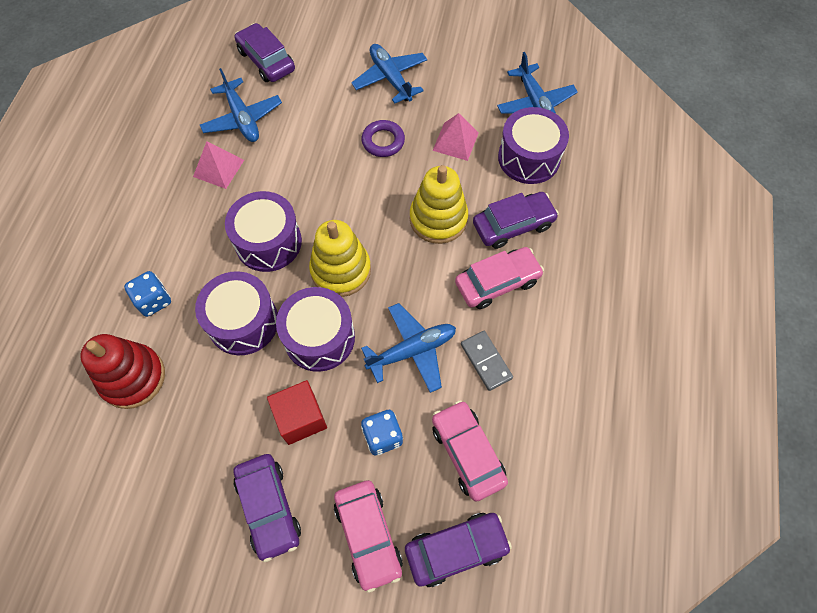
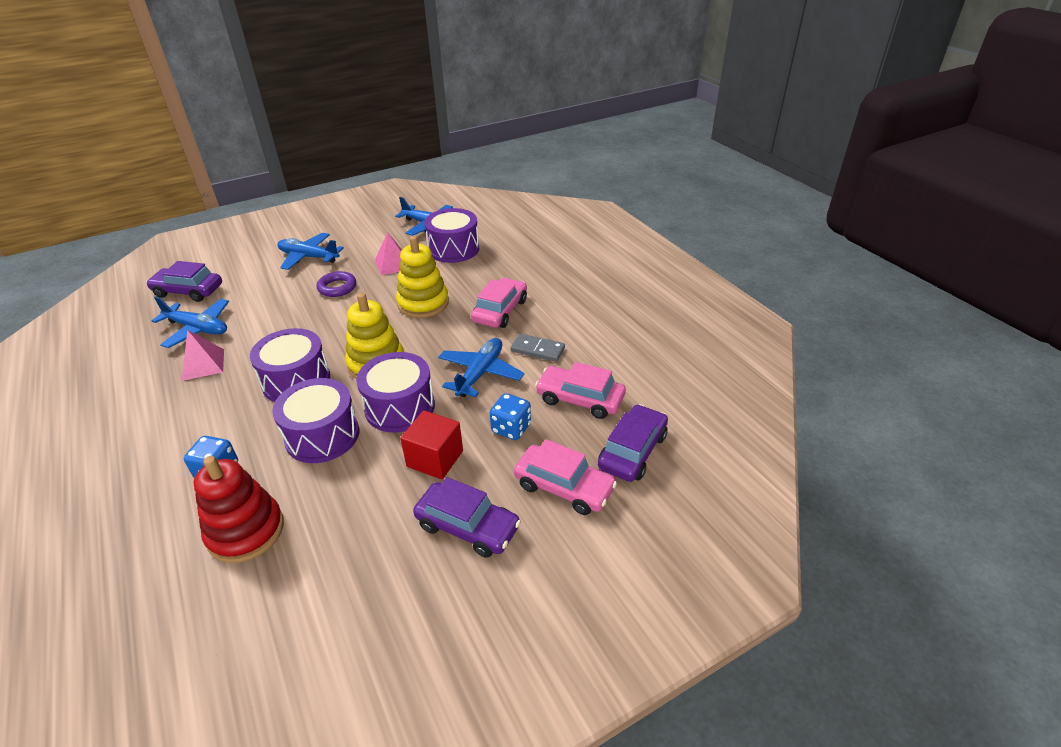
camera: 40 degrees left, 25 degrees down
(513, 225) = (479, 281): purple car -> none

